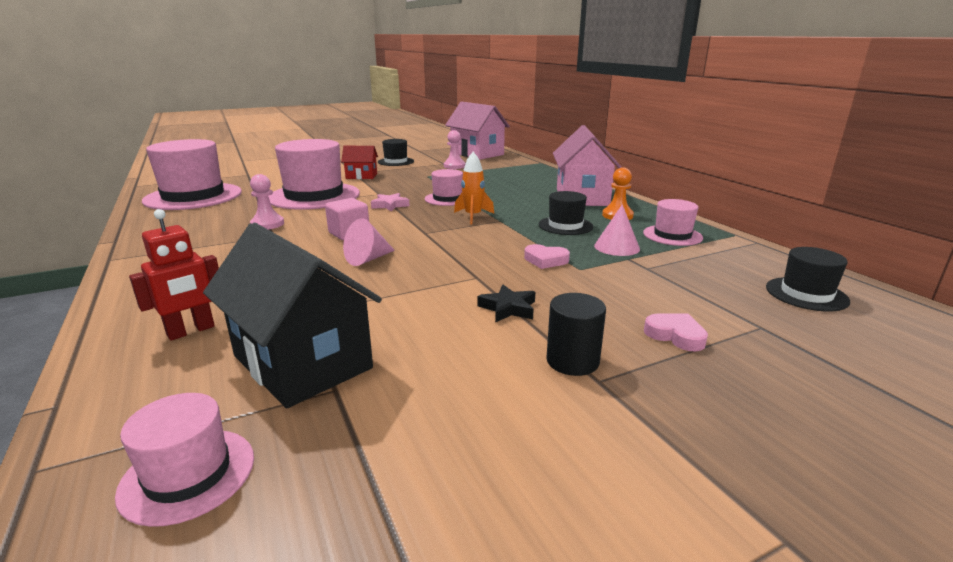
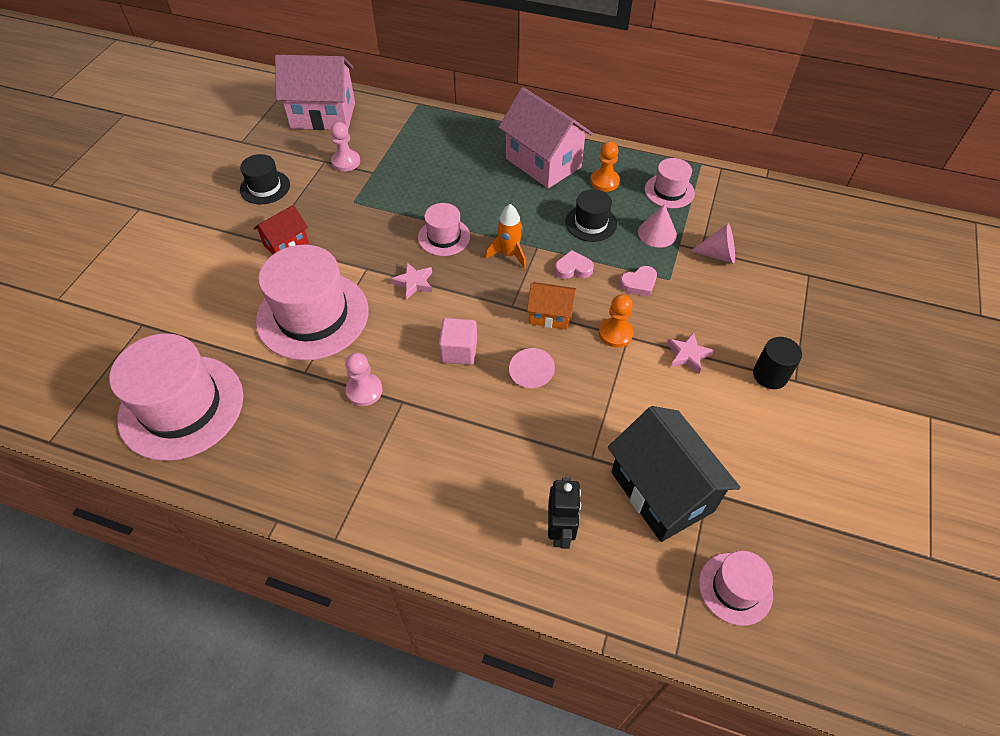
camera: 45 degrees left, 30 degrees up
(191, 331) = (560, 531): red robot -> black robot
(302, 362) = (661, 491): black house -> black house turned 60 degrees clockwise
(441, 245) = (550, 315): none -> orange house
(470, 271) = (615, 333): none -> orange pawn
(508, 308) = (687, 355): black star -> pink star
(660, 276) = (718, 255): none -> pink cone
(675, 335) = (785, 314): pink heart -> pink heart (573, 268)
(806, 294) = (797, 222): black hat -> none

